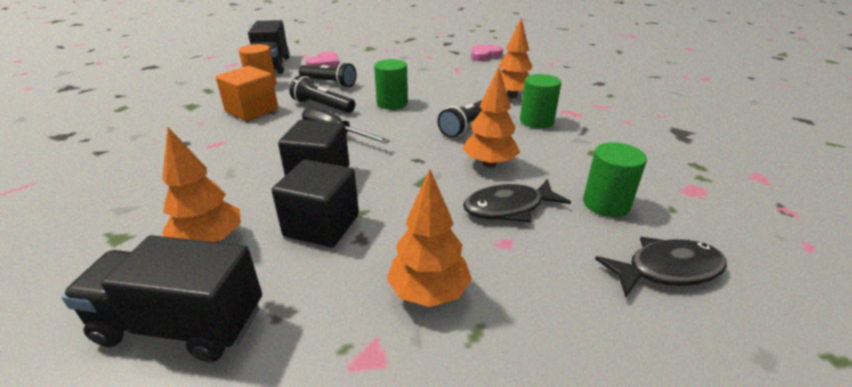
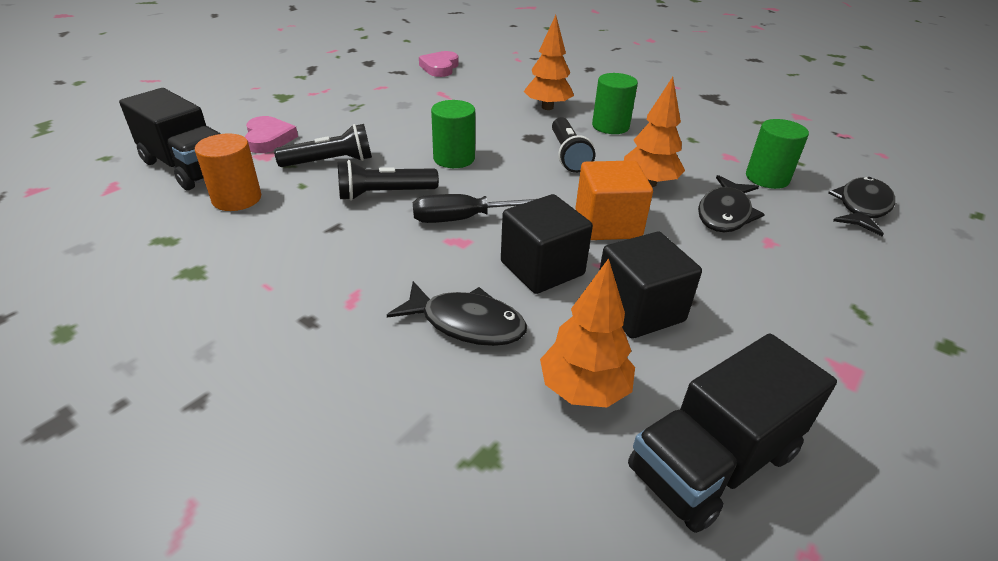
camera: 45 degrees left, 5 degrees up
(232, 179) = (466, 323): none -> black fish
(252, 111) = (305, 238): orange cube -> orange cube (607, 224)
(429, 293) = (797, 307): orange tree -> none

